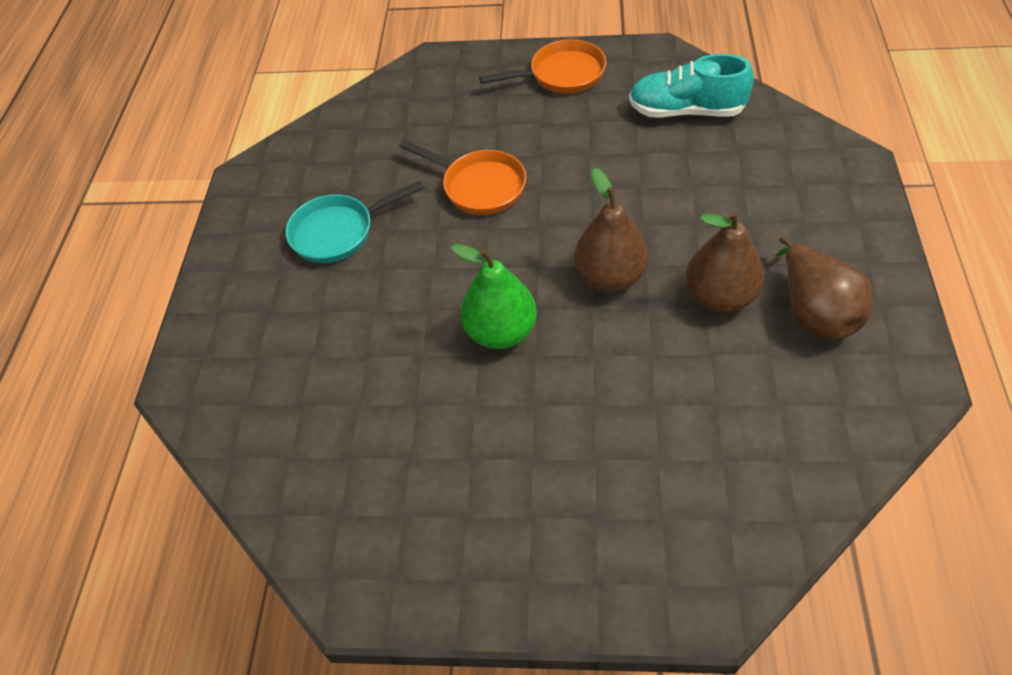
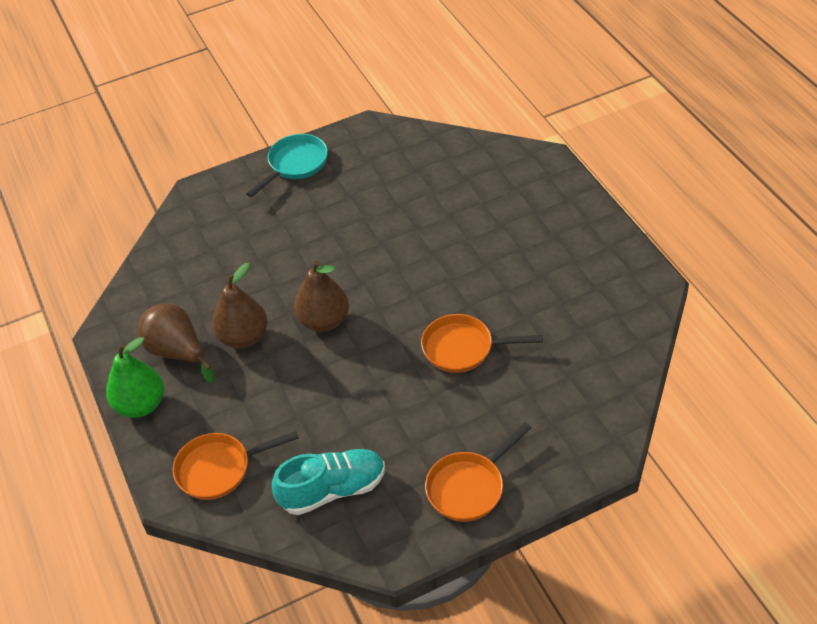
camera: 150 degrees right, 5 degrees down
(338, 232) = (538, 274): turquoise pan -> turquoise pan (295, 164)
(501, 332) = (376, 260): green pear -> green pear (141, 405)
(796, 165) = (219, 469): none -> orange pan

